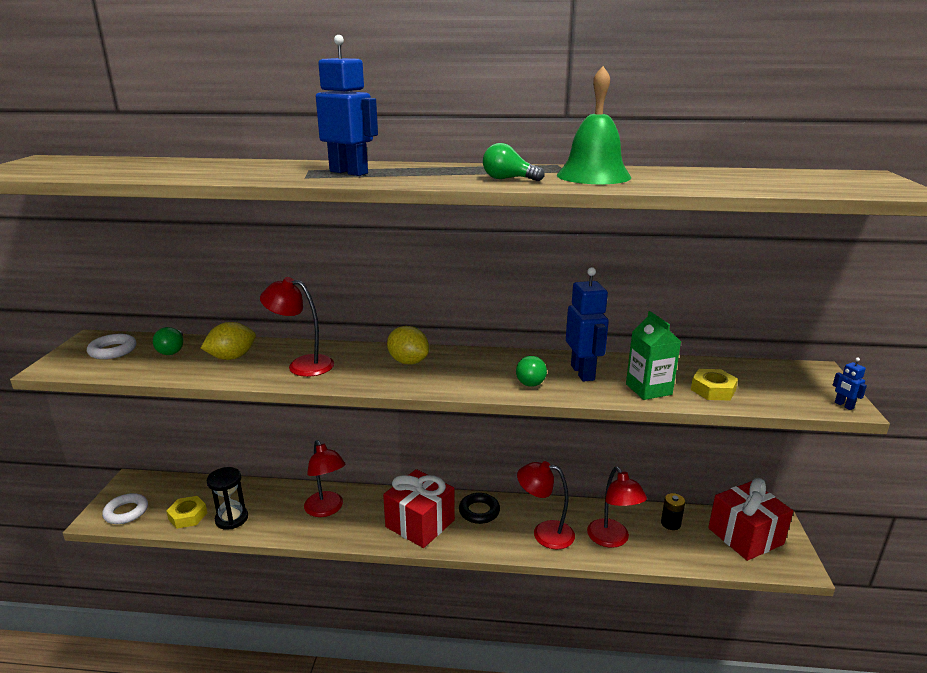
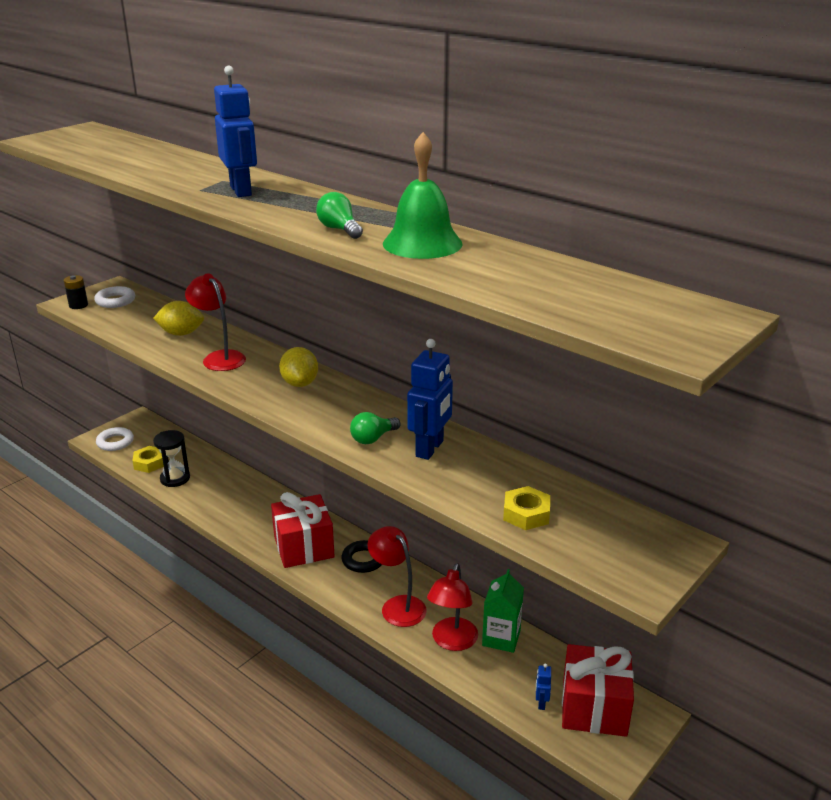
camera: 35 degrees right, 5 degrees up
(172, 350) = (151, 313): green light bulb -> none
(327, 509) = (246, 502): red lamp -> none
(648, 389) = (464, 488): green carton -> green carton (501, 638)
(670, 523) = (529, 657): black battery -> black battery (78, 305)
(843, 405) = (639, 586): blue robot -> blue robot (541, 703)

